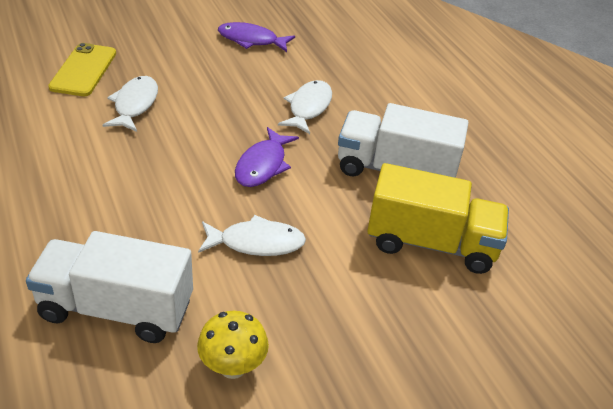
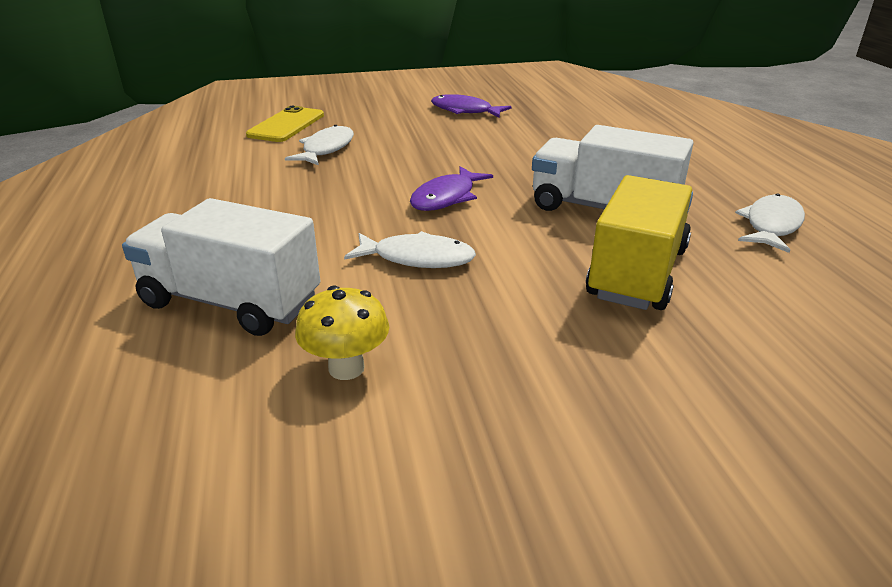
camera: 15 degrees right, 10 degrees down
(308, 107) = (512, 158): white fish -> white fish (771, 225)
(431, 243) = (637, 273): yellow truck -> yellow truck turned 90 degrees counterclockwise

